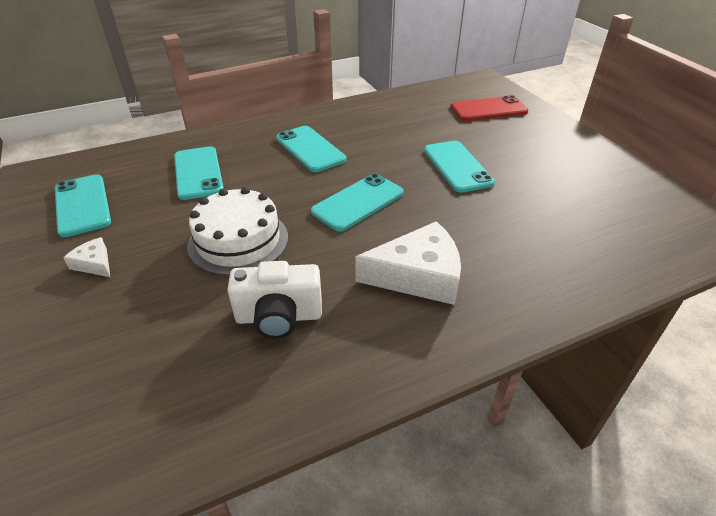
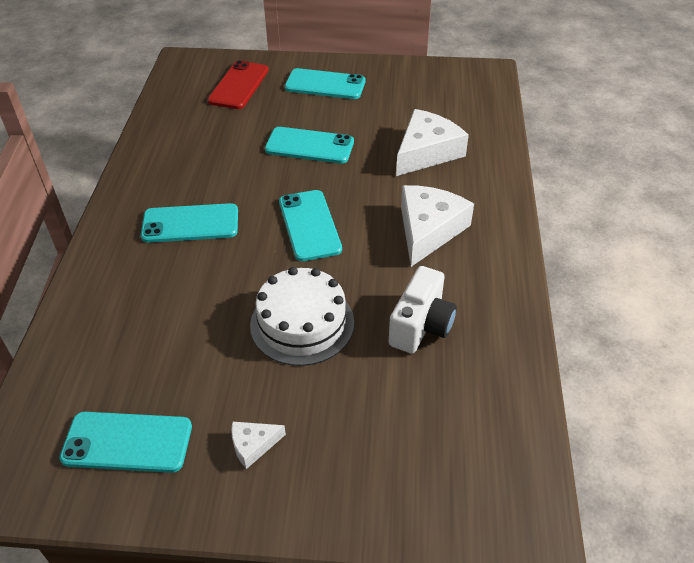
camera: 60 degrees left, 5 degrees up
(198, 173) = (153, 323): turquoise phone -> turquoise phone (325, 85)
(532, 234) = (426, 152): none -> white cheese

